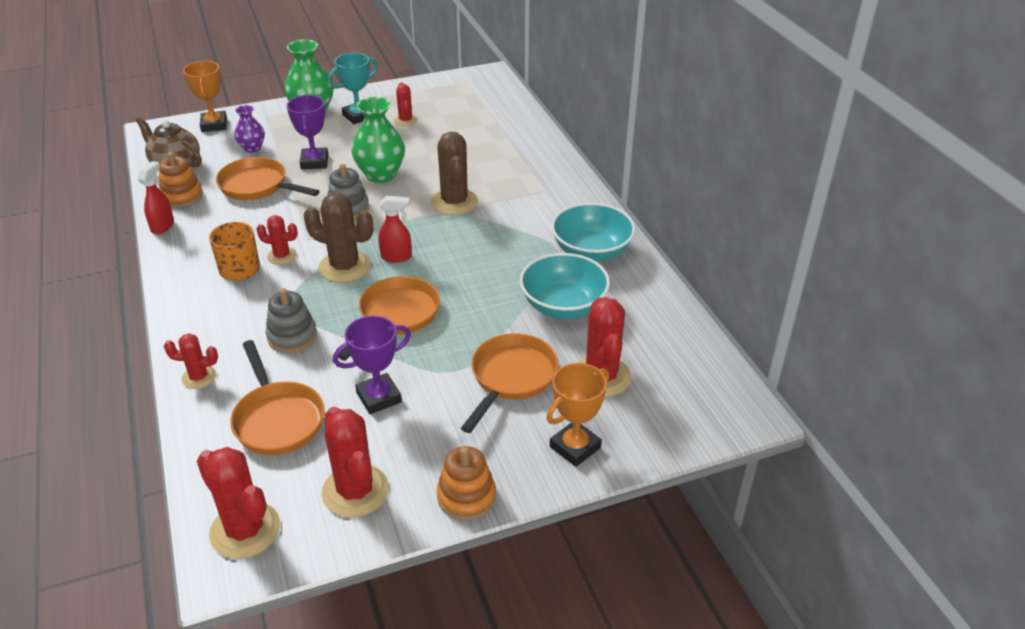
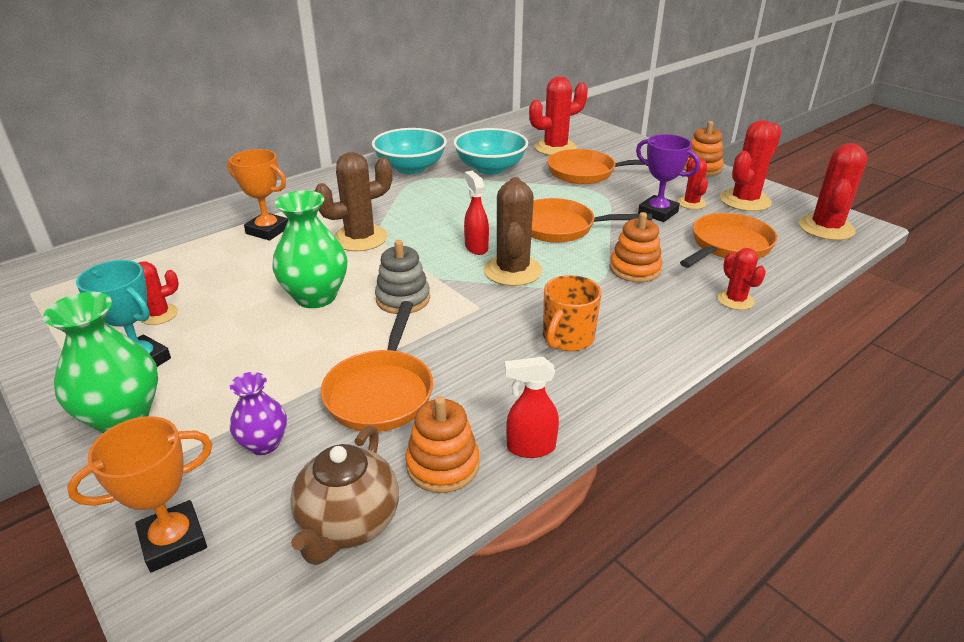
camera: 110 degrees left, 5 degrees down
(282, 256) = (523, 315): red cactus -> red cactus (691, 203)
(292, 336) = (634, 269): grey stacking toy -> orange stacking toy
(314, 162) = (296, 360): purple trophy -> none
(575, 447) = (625, 147): orange trophy -> orange trophy (268, 230)

